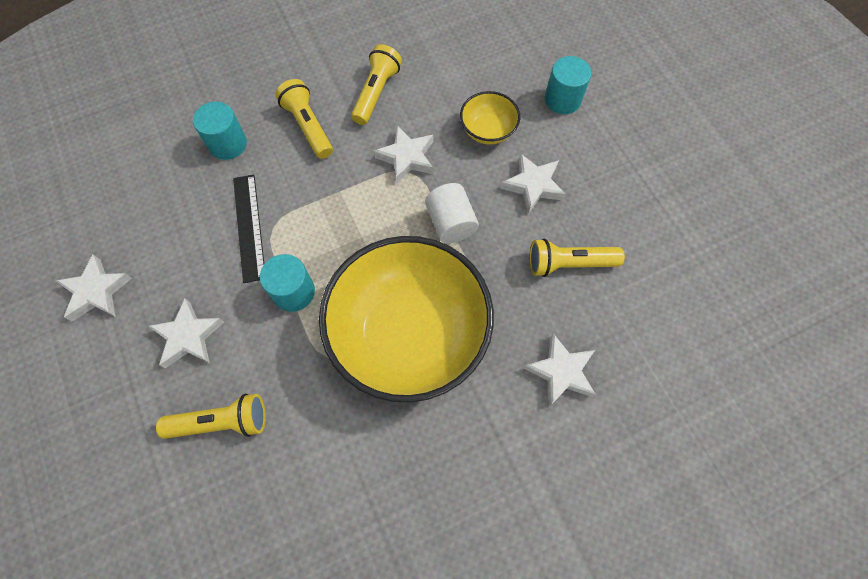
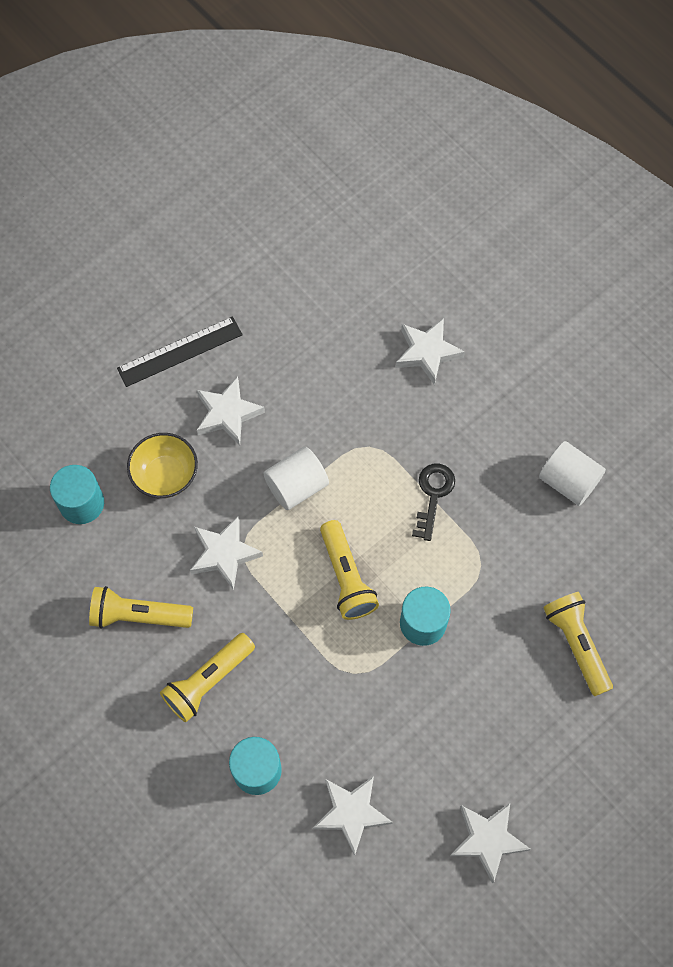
camera: 105 degrees left, 0 degrees up
(188, 336) = (504, 714): white star -> white star (351, 813)
(249, 227) = (361, 700): black ruler -> black ruler (180, 352)
(385, 471) = (568, 481): none -> white cylinder
(409, 334) = (433, 495): yellow bowl -> black key
(562, 99) = (102, 404): turquoise cylinder -> turquoise cylinder (82, 503)
(569, 263) = (312, 364): yellow flashlight -> yellow flashlight (346, 577)

